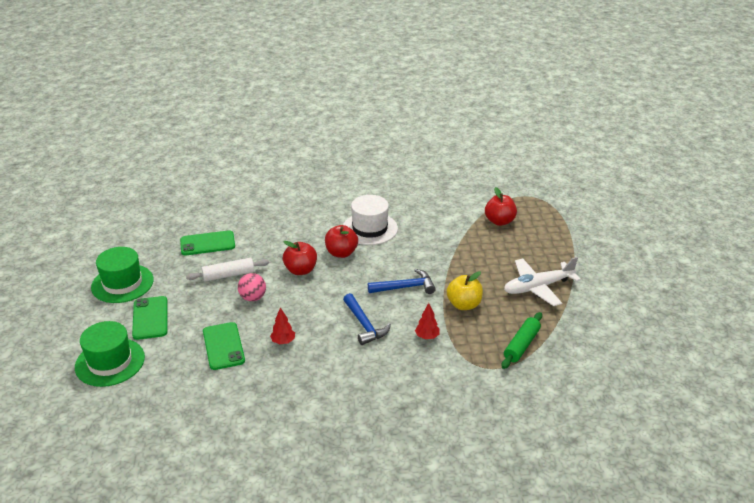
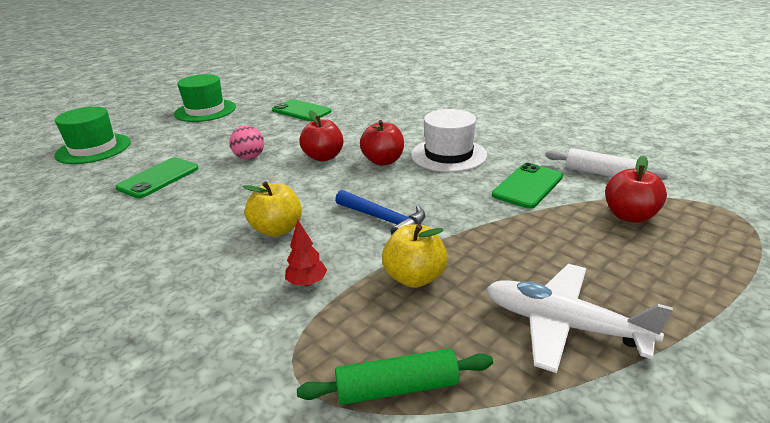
camera: 50 degrees right, 5 degrees down
(150, 318) = (170, 136): green phone -> green phone (527, 186)
(228, 275) = (269, 135): white rolling pin -> white rolling pin (601, 174)
(283, 341) = (195, 200): red tree -> none
(364, 325) = (277, 229): blue hammer -> yellow apple

